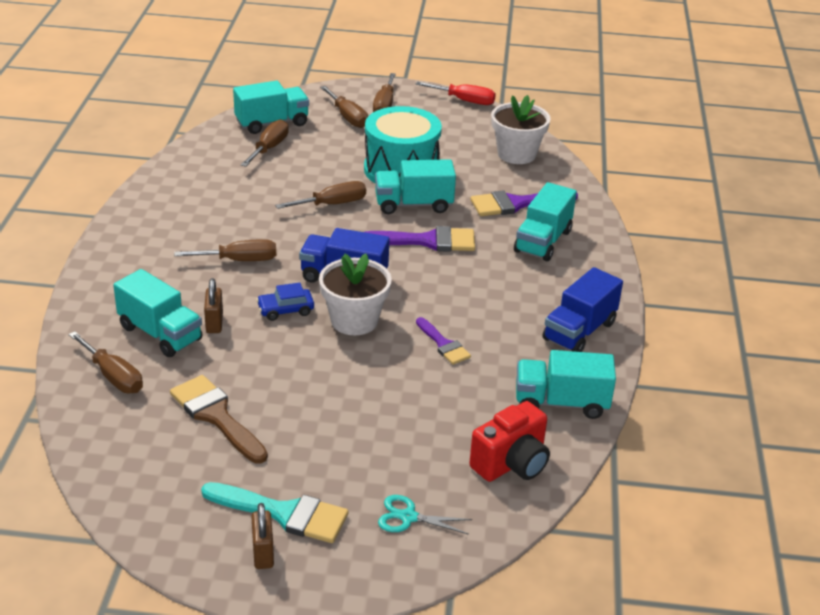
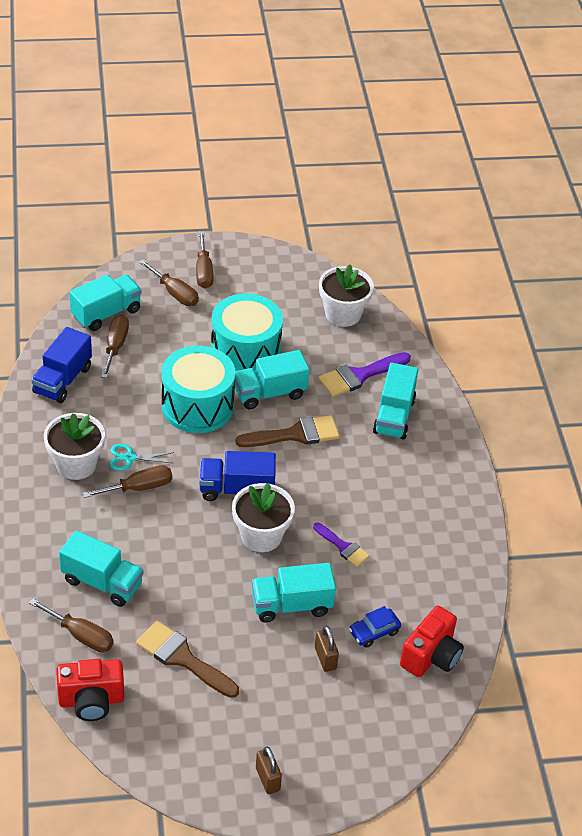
camera: 15 degrees left, 10 degrees up
(94, 438) = (91, 701): none -> red camera
(183, 232) = (76, 464): none -> white flower pot
(214, 323) = (144, 562): brown padlock -> brown padlock (325, 658)
(283, 513) = (270, 740): turquoise brush -> none
(285, 310) = (199, 536): blue car -> blue car (374, 632)
(332, 204) = (197, 406): brown screwdriver -> turquoise drum
(408, 517) = (367, 723): turquoise scissors -> turquoise scissors (129, 458)
(427, 241) = (295, 434): purple brush -> brown brush
(464, 101) = (276, 252): red screwdriver -> none
(561, 403) = (454, 588): turquoise truck -> turquoise truck (291, 605)
(579, 331) = (449, 511): blue truck -> blue truck (62, 380)

